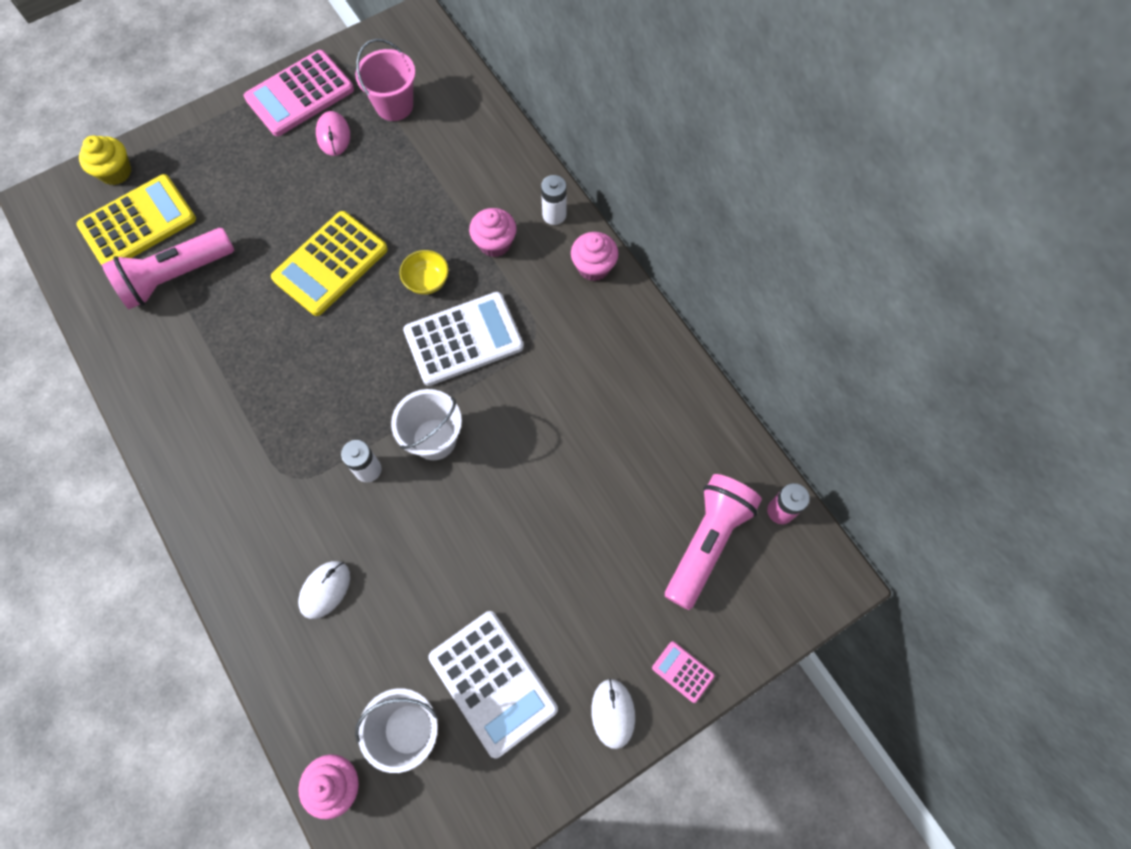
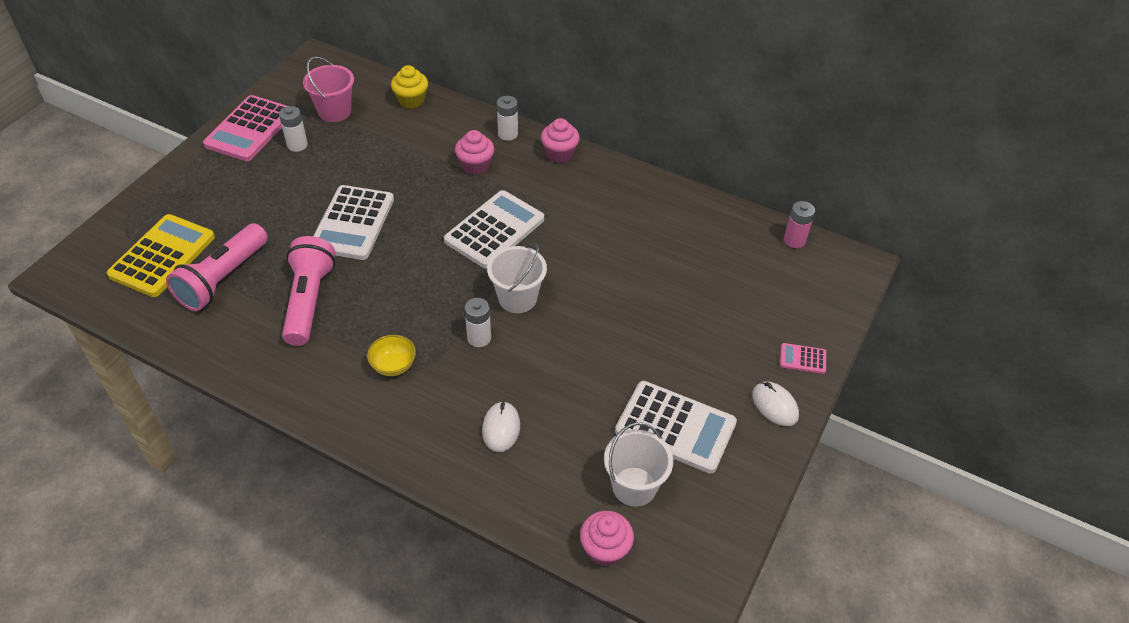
camera: 30 degrees left, 20 degrees down
(115, 172) = (117, 230): yellow cupcake -> yellow cupcake (411, 100)
(330, 264) = (353, 223): yellow calculator -> white calculator
(333, 135) = (297, 145): pink mouse -> white battery
(427, 281) = (439, 206): yellow bowl -> yellow bowl (393, 365)
(707, 542) = (760, 278): pink flashlight -> pink flashlight (309, 301)

